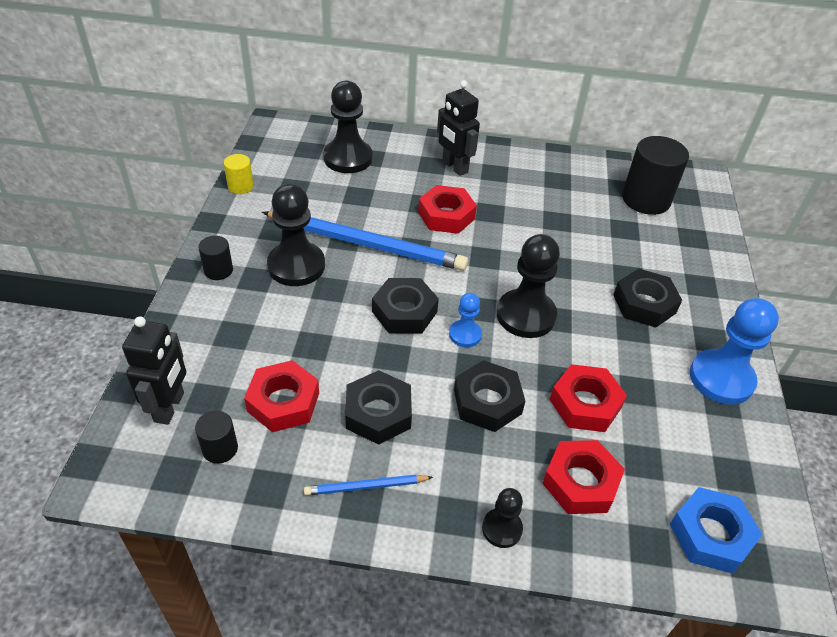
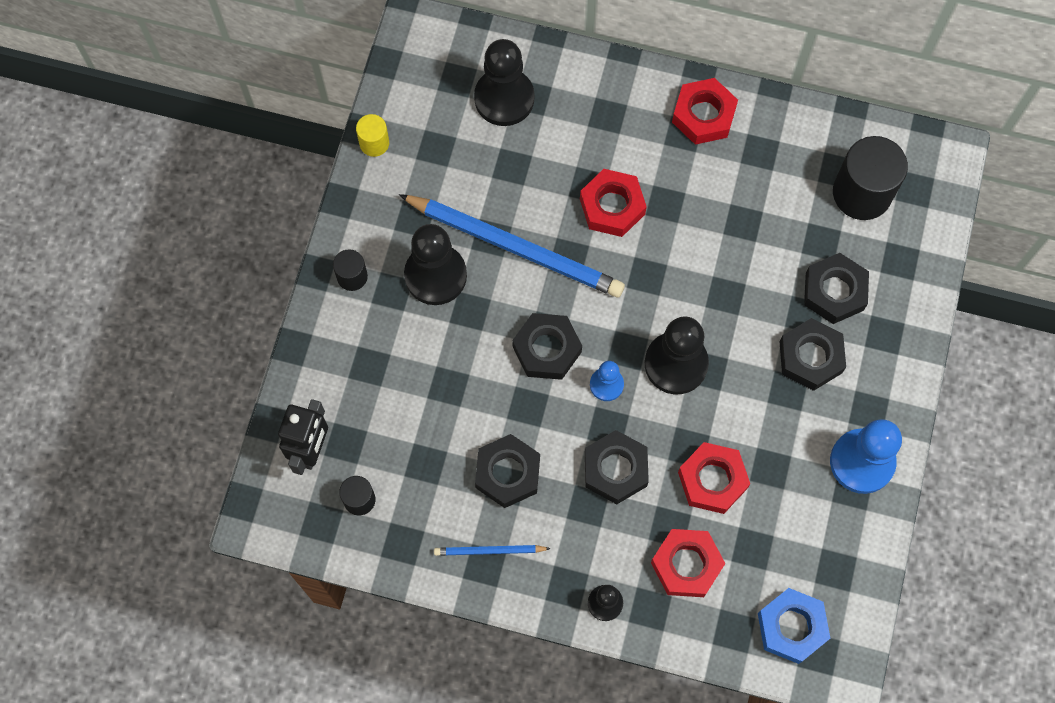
camera: 10 degrees right, 25 degrees up
(283, 402) = (418, 453): red nut -> red nut (703, 115)
(454, 167) = (634, 121): black robot -> none
(647, 259) = (834, 292): none -> black nut

